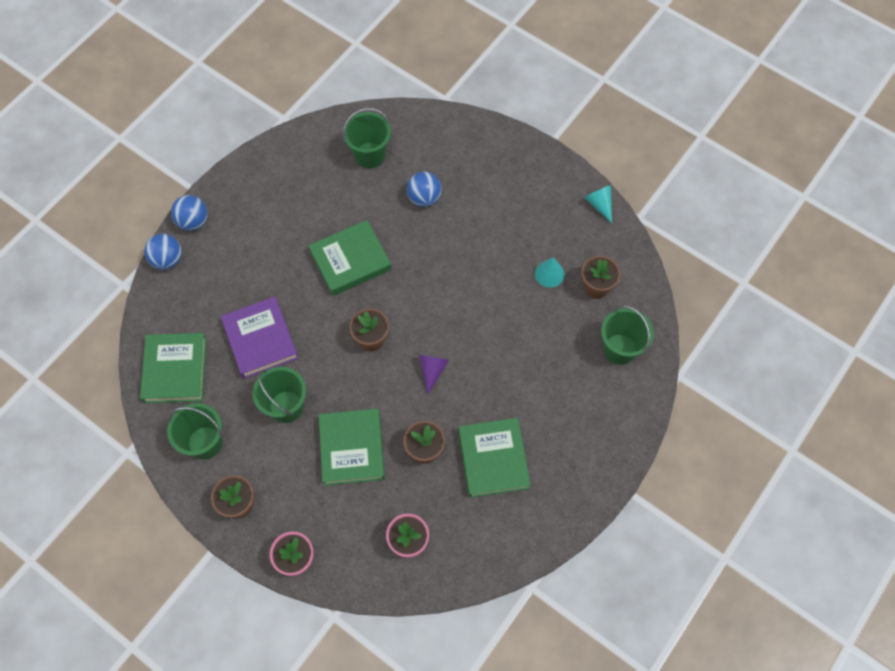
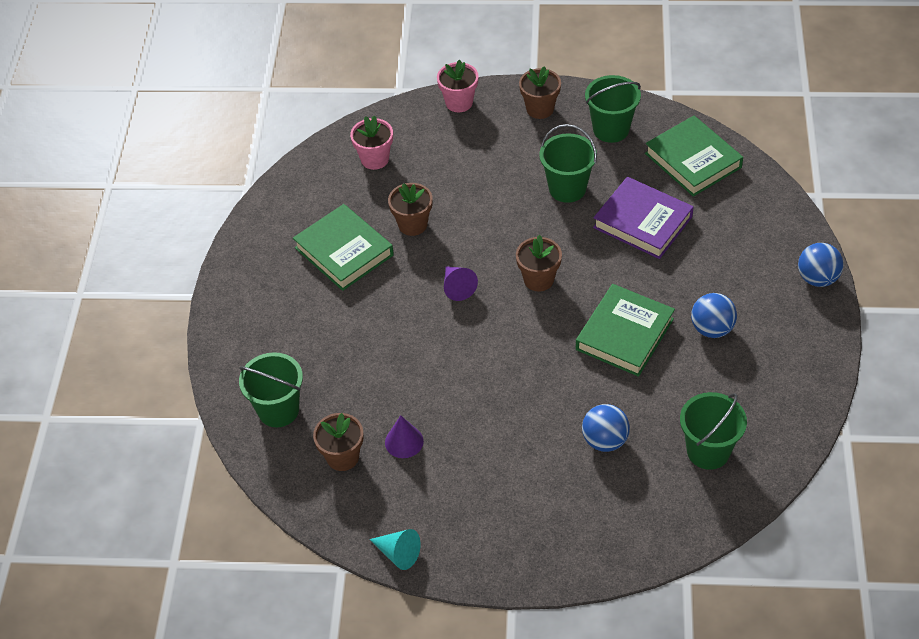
camera: 150 degrees right, 15 degrees down
(167, 260) = (801, 234): blue ball -> blue ball (712, 329)
(352, 448) = (480, 192): green book -> none
(549, 274) = (404, 441): turquoise cone -> purple cone

